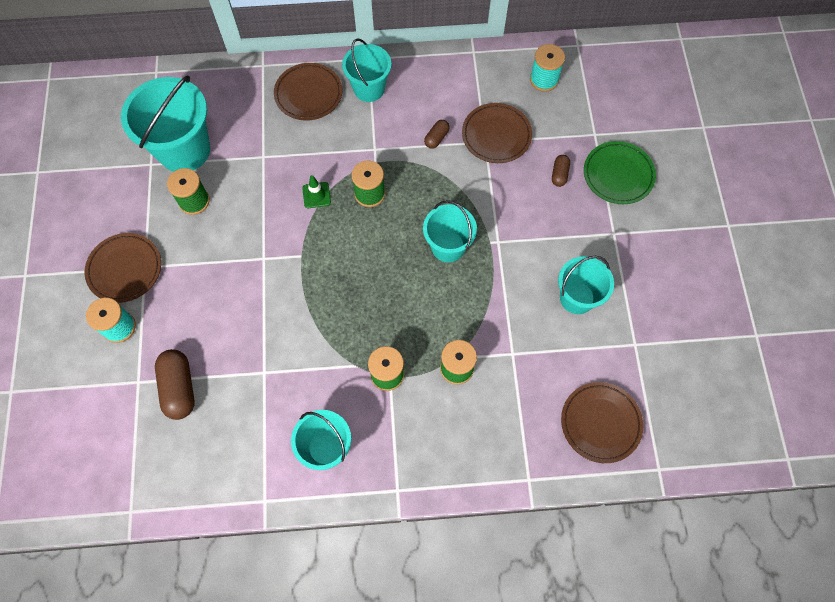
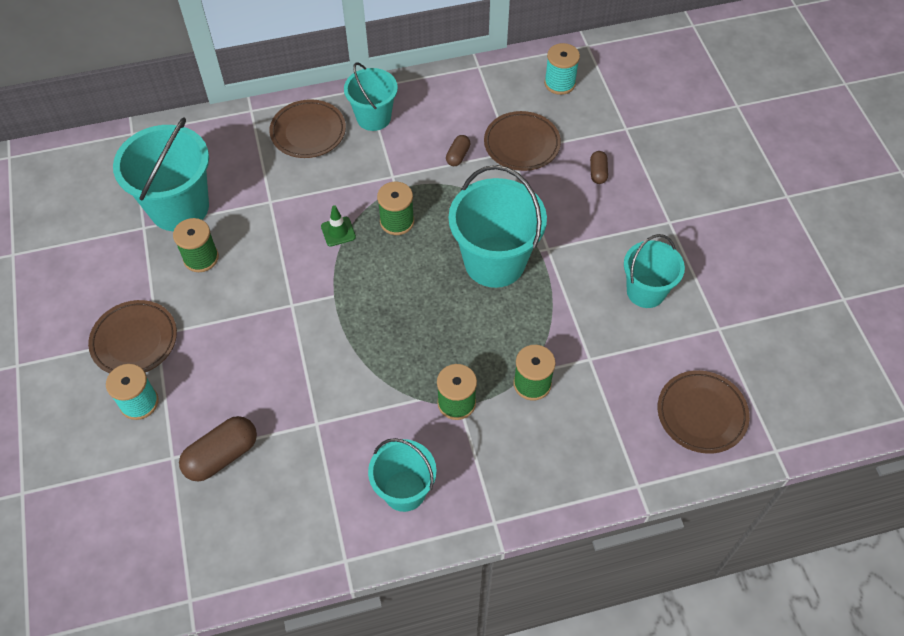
camera: 10 degrees left, 10 degrees down
(179, 388) = (222, 456): brown capsule -> brown capsule turned 75 degrees clockwise
(448, 246) = (494, 262): turquoise bucket -> turquoise bucket, size x1.61
(618, 175) = (660, 164): green plate -> none

